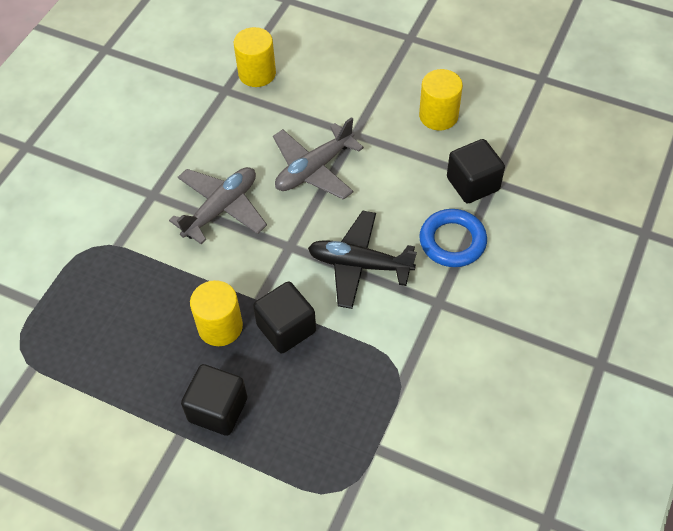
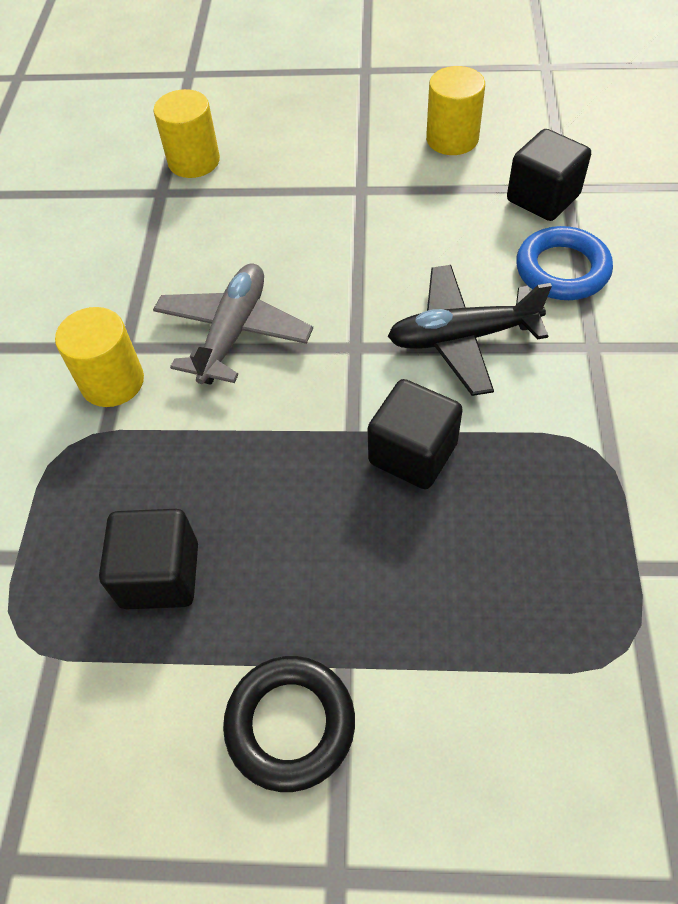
camera: 20 degrees left, 0 degrees up
(137, 453) = (290, 724): none -> black ring
(218, 409) = (379, 605): black cube -> black cube (160, 575)
(220, 327) = (317, 486): yellow cylinder -> yellow cylinder (112, 382)
(314, 169) = (332, 245): grey plane -> none

